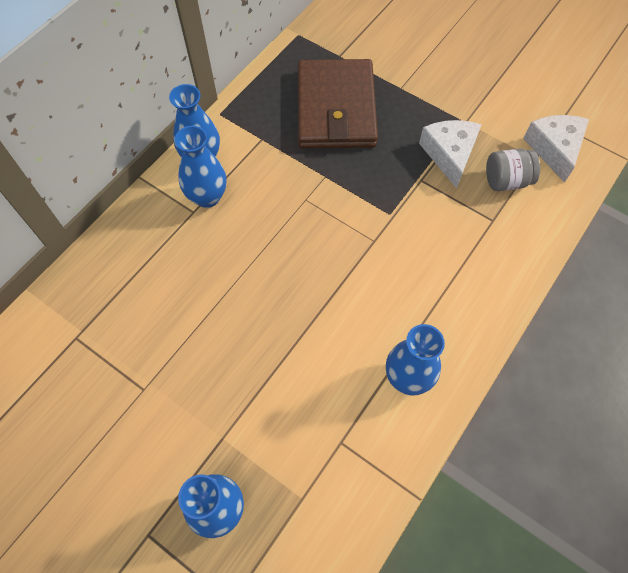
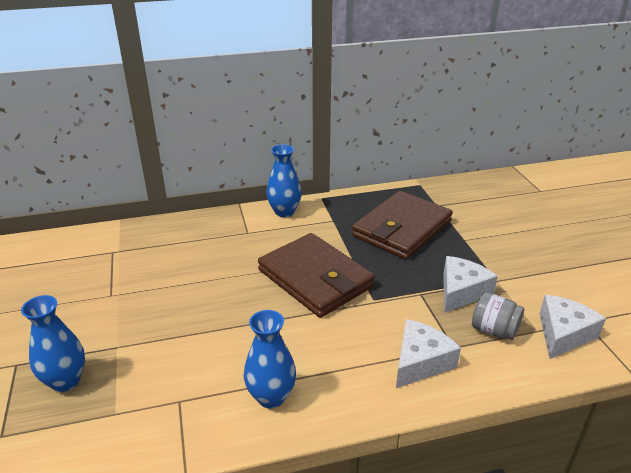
camera: 40 degrees right, 30 degrees down
(207, 197) = (264, 230): blue vase -> none
(318, 225) = (315, 278): none -> brown wallet
(482, 254) = (420, 362): none -> white cheese

